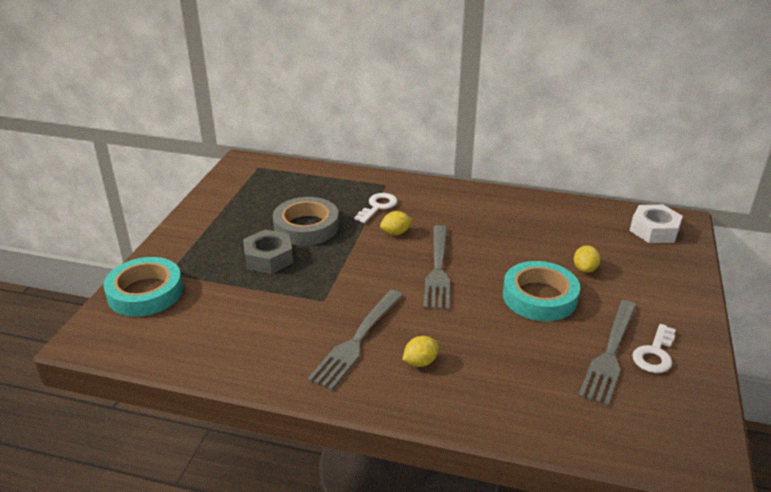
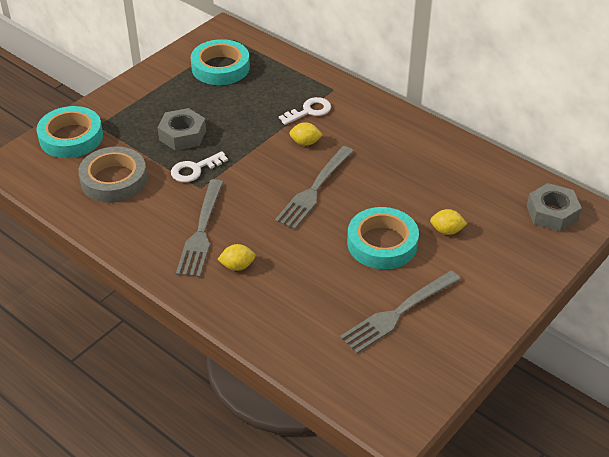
camera: 25 degrees right, 10 degrees up
(263, 192) = (220, 67): none -> turquoise tape
(306, 227) = (233, 113): grey tape -> grey tape (114, 180)
(357, 341) = (201, 231): grey fork -> grey fork turned 45 degrees counterclockwise
(585, 269) = (446, 231): yellow lemon -> yellow lemon turned 60 degrees clockwise
(654, 230) = (552, 213): white nut -> grey nut
(655, 354) = (437, 327): white key -> white key (194, 169)

